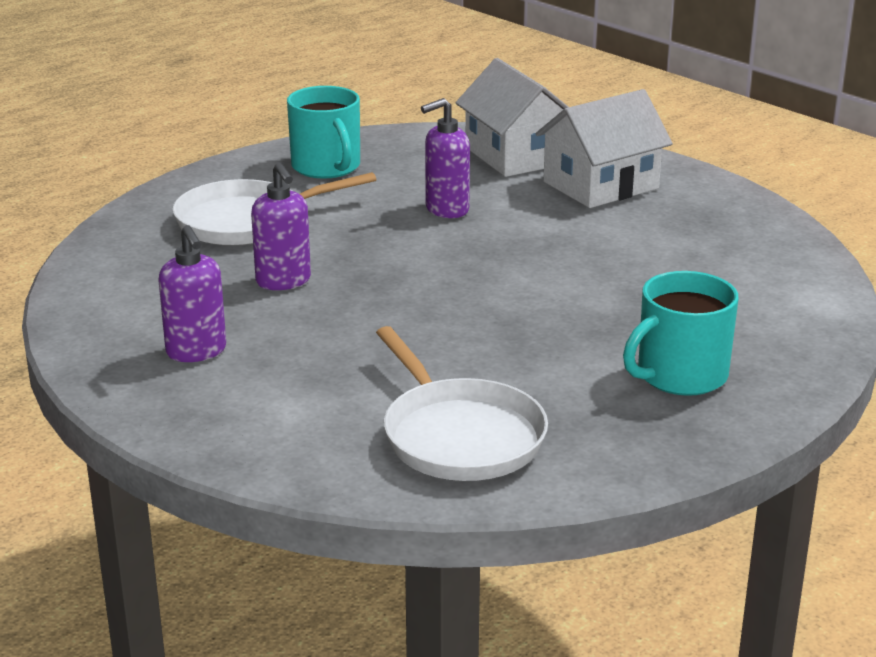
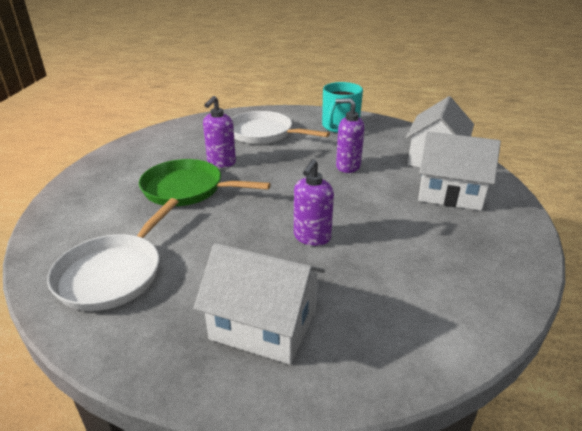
camera: 50 degrees right, 5 degrees up
(196, 352) = (135, 172): purple soap dispenser -> purple soap dispenser (312, 237)
(322, 329) = (187, 189): none -> green pan
(680, 375) = (264, 324): turquoise mug -> white house

